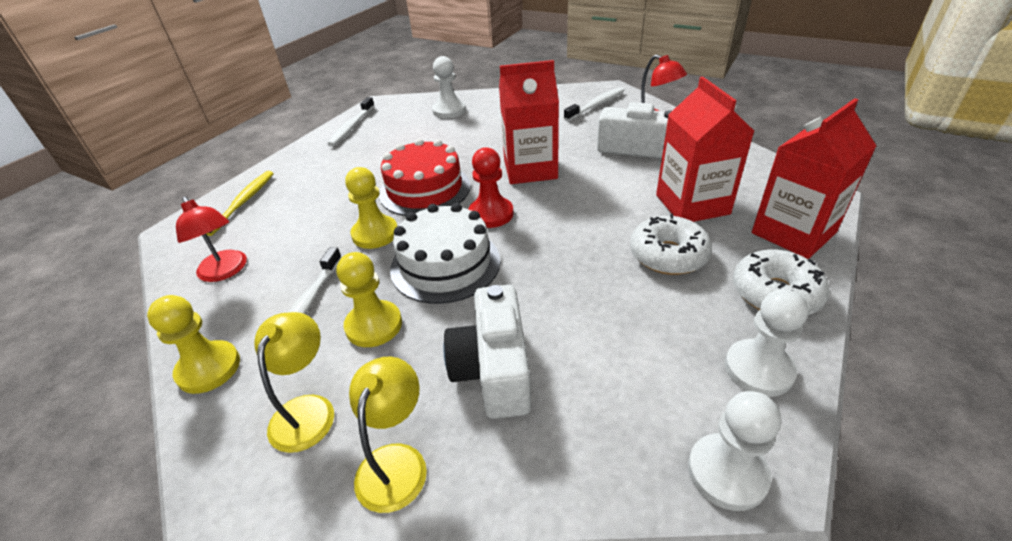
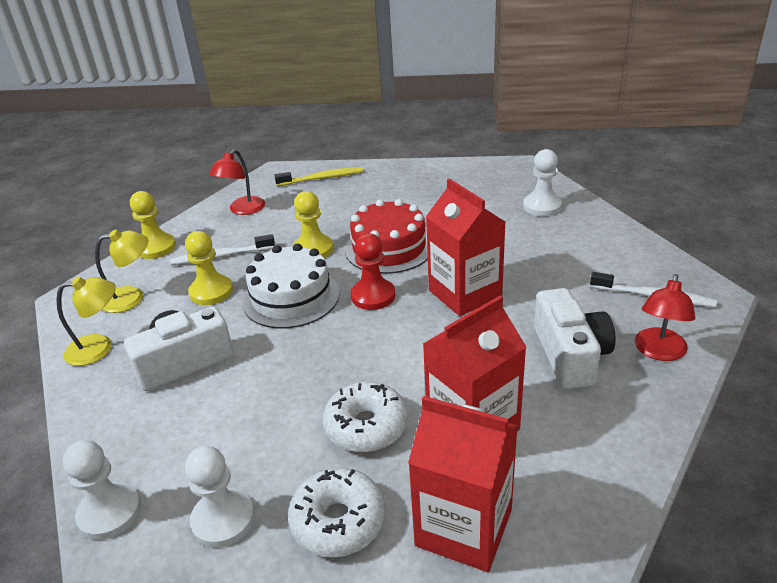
camera: 65 degrees right, 5 degrees down
(352, 127) = (464, 171): white toothbrush -> none

